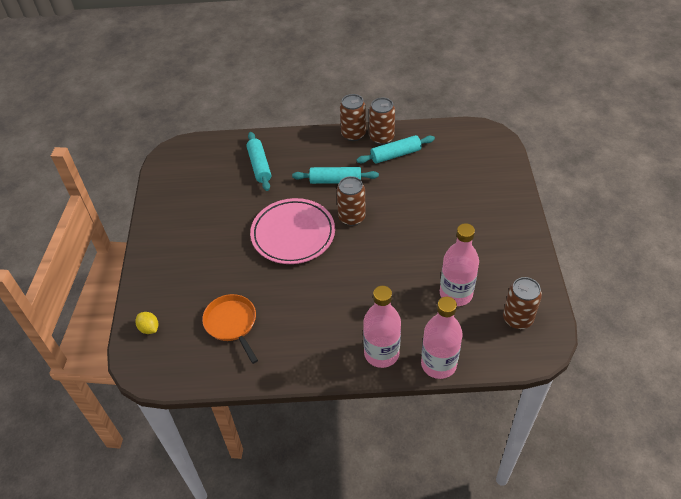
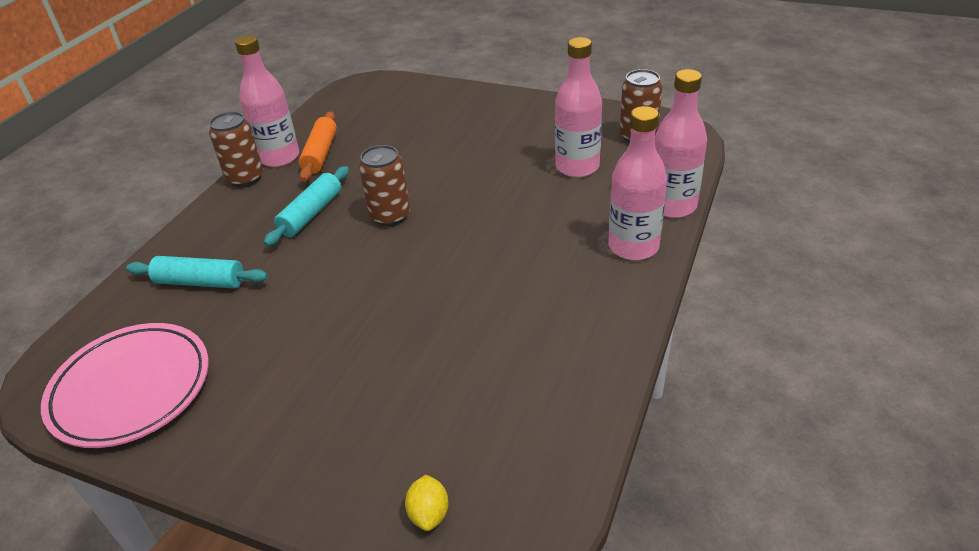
camera: 65 degrees left, 10 degrees down
(149, 328) = (429, 514): yellow lemon -> yellow lemon turned 75 degrees counterclockwise
(232, 324) = (492, 389): orange pan -> none
(293, 234) = (371, 278): pink plate -> pink plate (131, 389)
(381, 138) = (279, 157): brown can -> pink bottle
(395, 155) = (320, 154): turquoise rolling pin -> orange rolling pin

